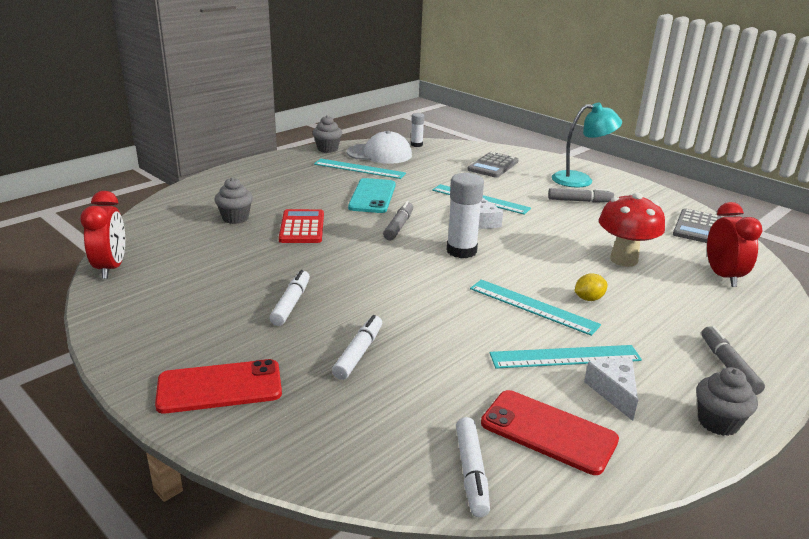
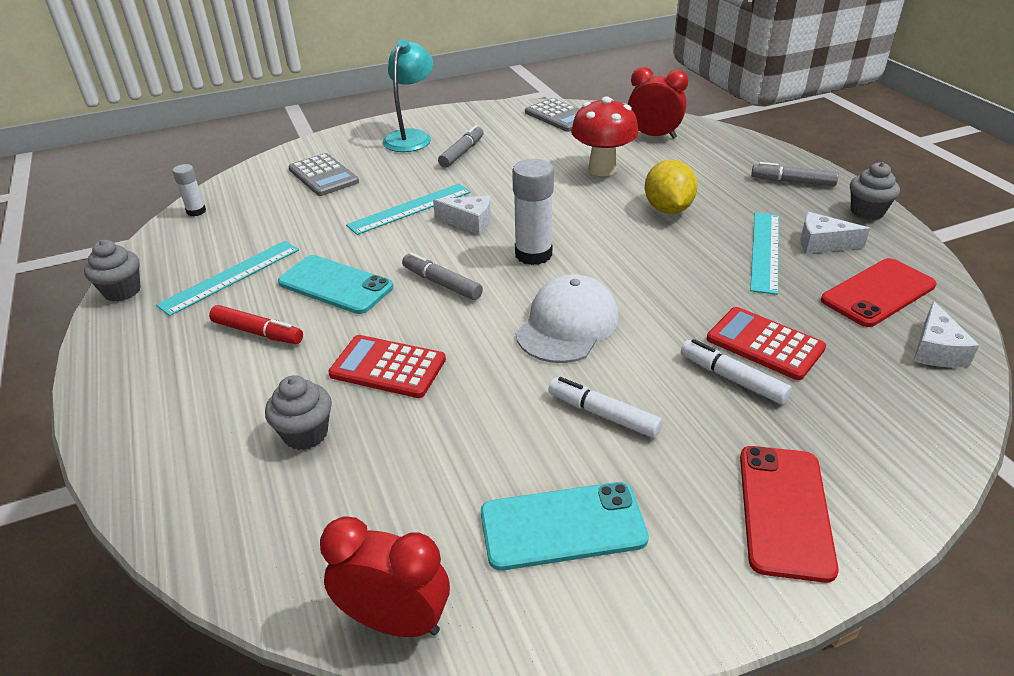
camera: 65 degrees left, 10 degrees up
(185, 303) = (562, 526): none -> turquoise phone
(313, 187) = (258, 332): none -> red marker
(379, 154) = (195, 248): white cap -> white cap (567, 325)
(415, 366) = (765, 344): none -> red calculator
(471, 472) = (936, 350): white marker -> white cheese
(533, 306) = (671, 243): turquoise ruler -> none
(588, 299) = (668, 209): yellow lemon -> yellow lemon, size x1.81

